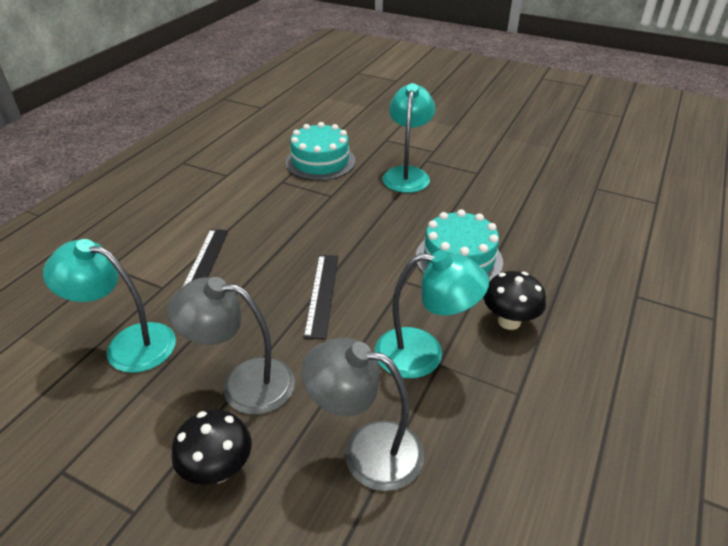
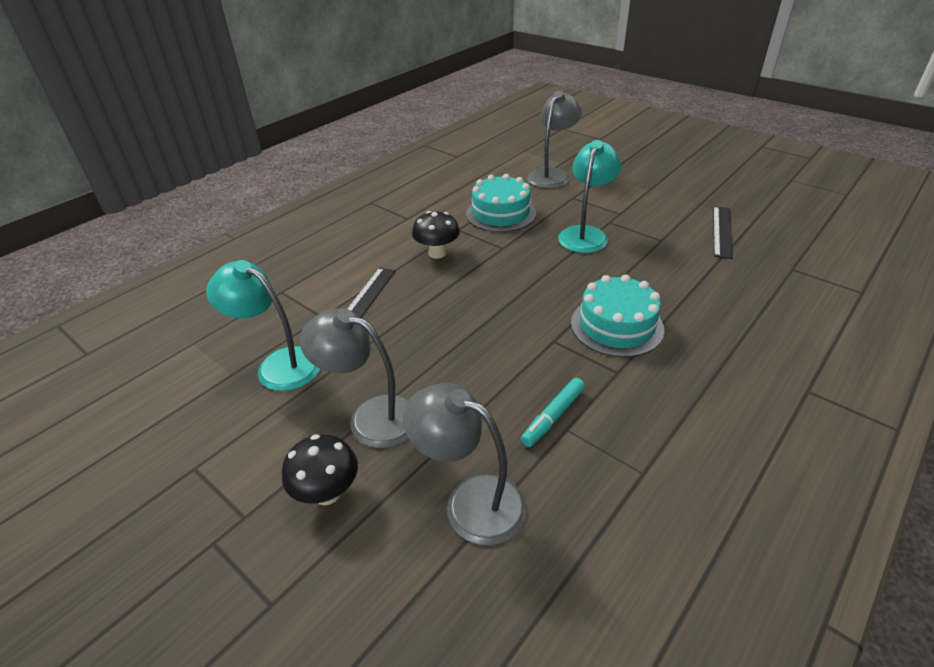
camera: 15 degrees right, 0 degrees up
(322, 294) = (468, 343): black ruler -> black ruler (722, 231)
(360, 119) = (552, 175): none -> grey lamp
(423, 354) = (553, 416): turquoise lamp -> turquoise marker
(509, 321) = (653, 397): black mushroom -> black mushroom (437, 253)

